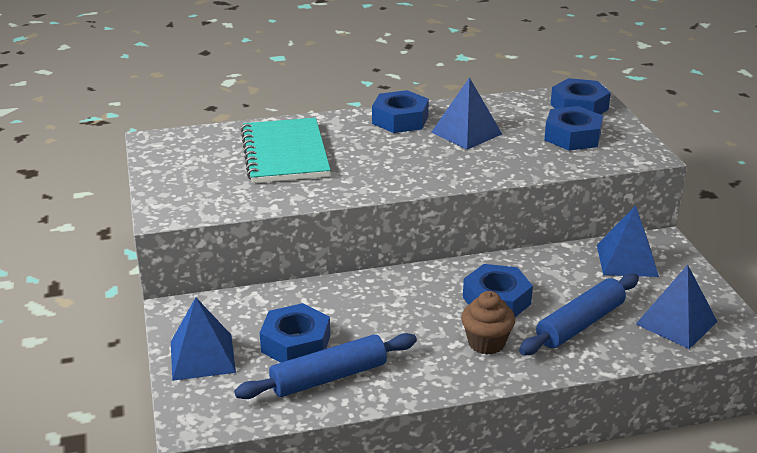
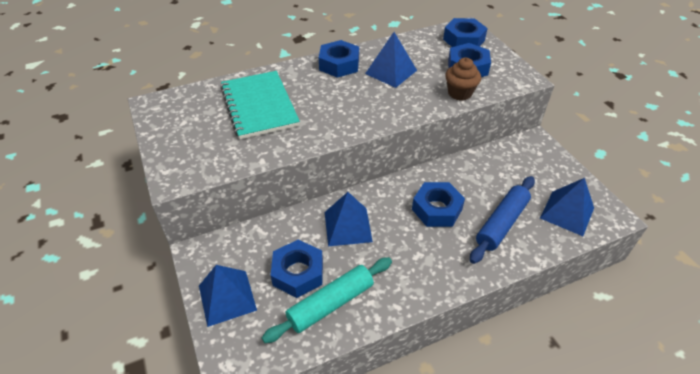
camera: 10 degrees left, 15 degrees up
(328, 377) = (330, 304): blue rolling pin -> turquoise rolling pin
(486, 343) = (440, 251): brown cupcake -> brown cupcake (459, 93)
(627, 260) = (517, 160): blue pyramid -> blue pyramid (347, 226)

